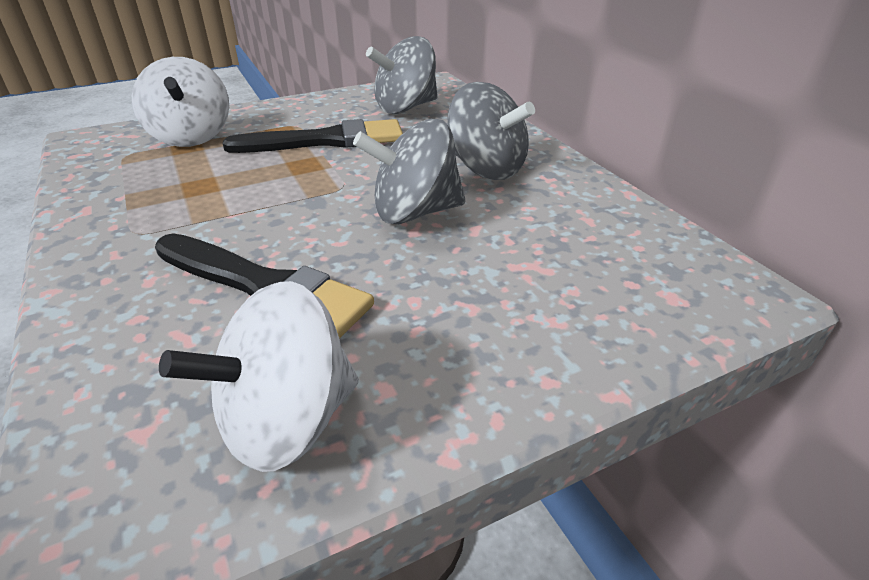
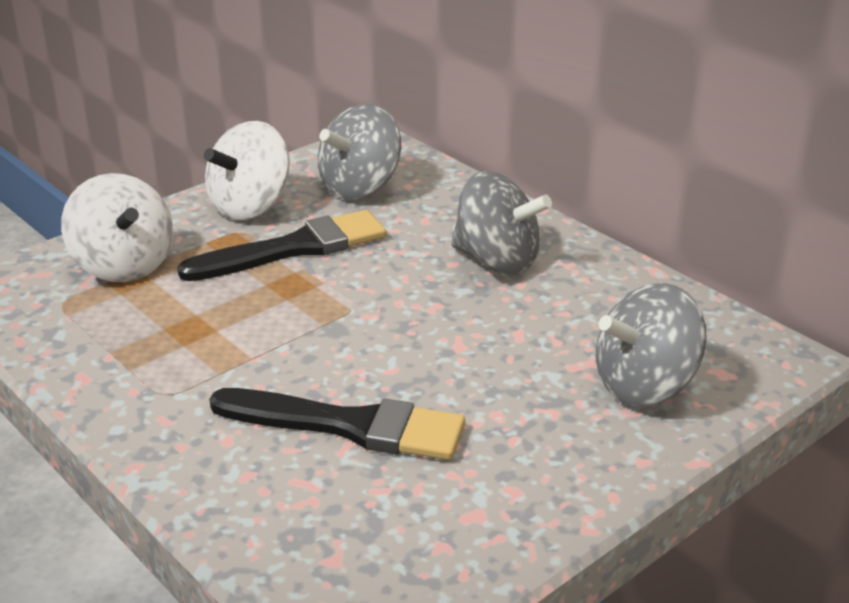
camera: 15 degrees left, 5 degrees down
(286, 421) = (448, 528): white spinning top -> white spinning top (250, 207)
(414, 212) = (448, 325): grey spinning top -> grey spinning top (645, 386)

